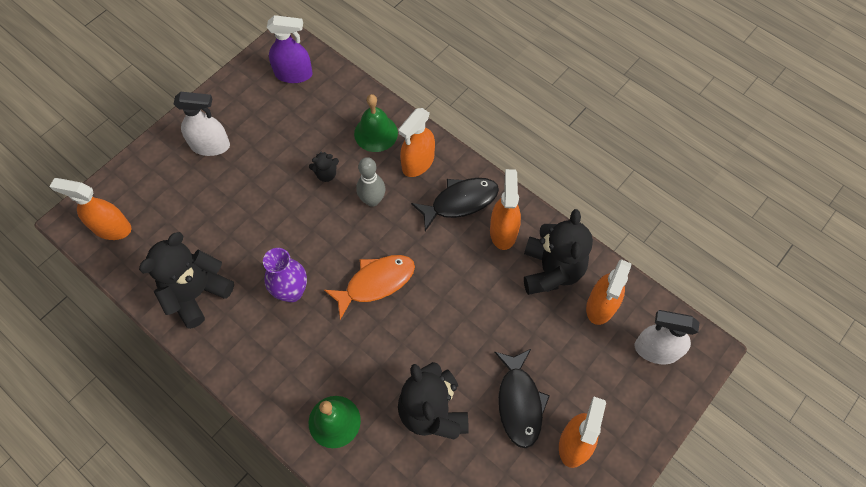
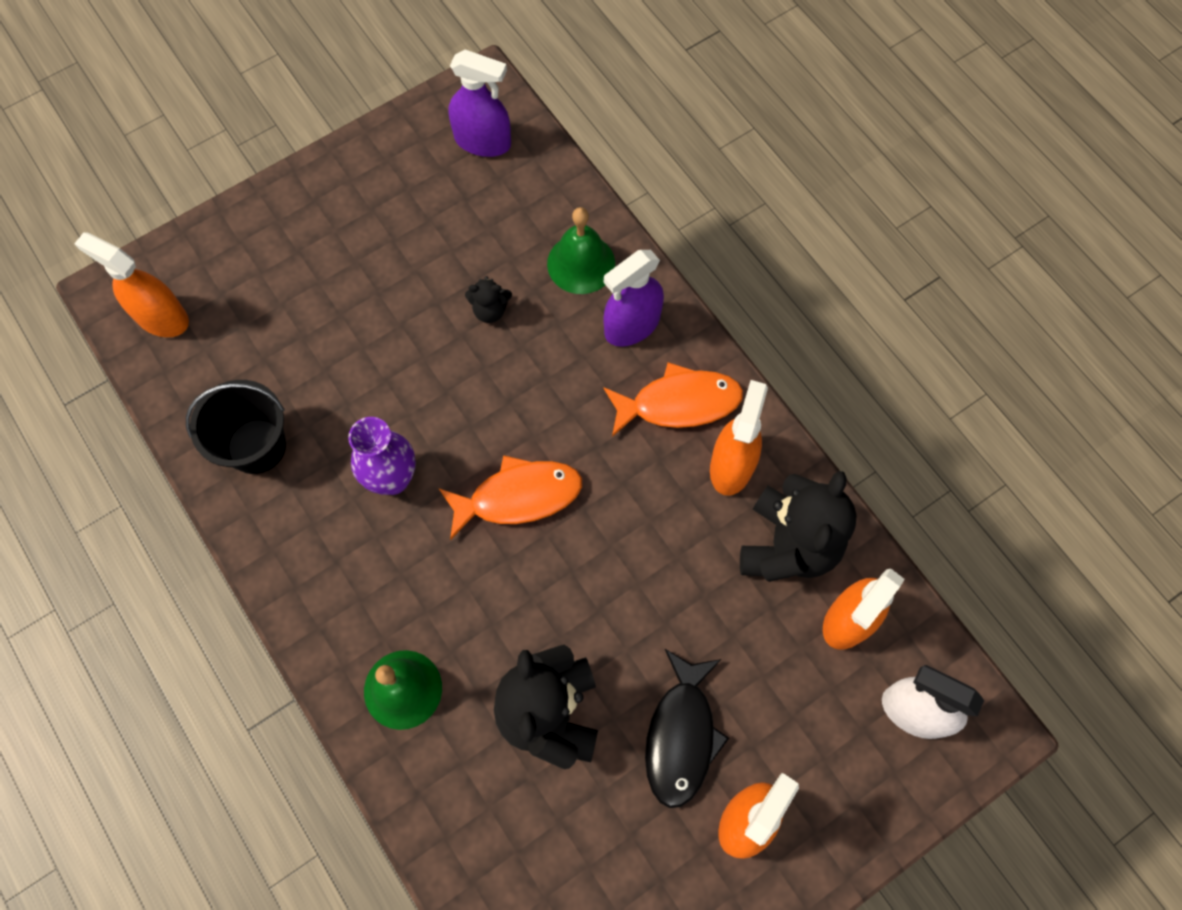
camera: 15 degrees right, 5 degrees up
(197, 293) = (256, 446): black teddy bear -> black bucket
(210, 146) = (332, 225): white spray bottle -> none
(372, 200) = (547, 368): grey bowling pin -> none
(418, 162) = (632, 325): orange spray bottle -> purple spray bottle
(460, 202) = (679, 403): black fish -> orange fish

